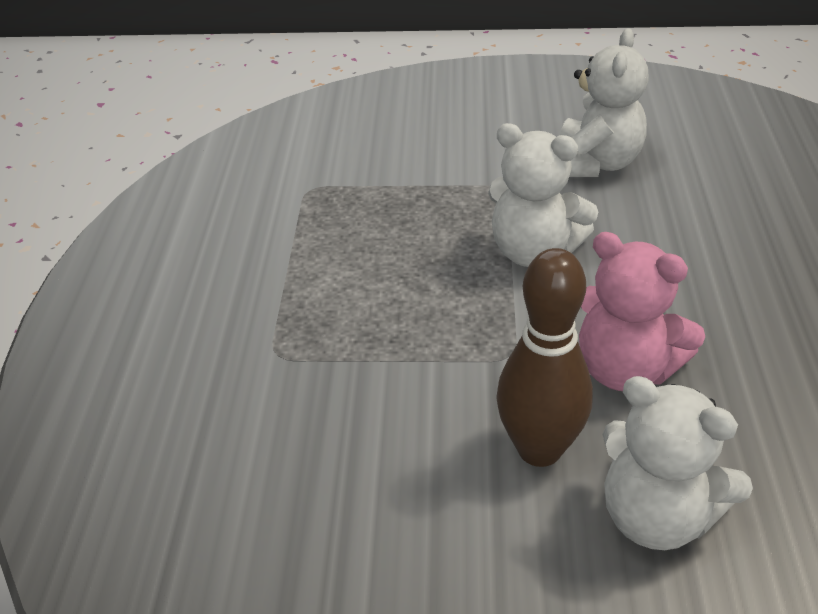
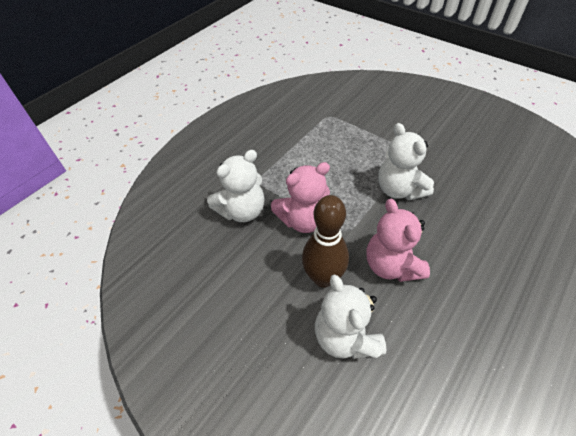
camera: 35 degrees right, 10 degrees up
(420, 377) = (303, 220): none -> pink teddy bear
(595, 163) = (467, 161): white teddy bear -> white teddy bear (242, 211)

